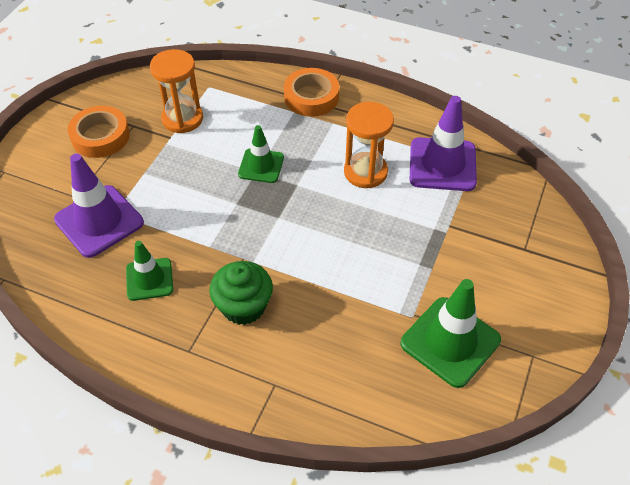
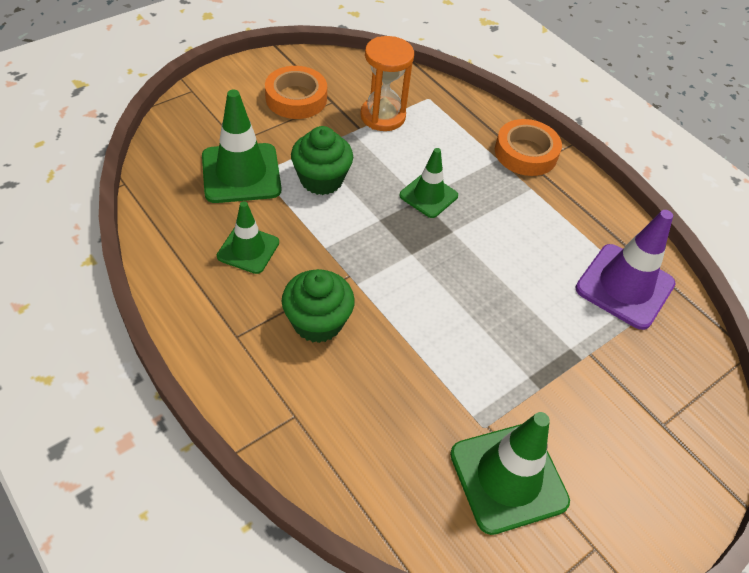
camera: 25 degrees right, 0 degrees up
(99, 221) = (241, 173): purple traffic cone -> green traffic cone
(169, 194) = (321, 179): none -> green cupcake
(365, 172) = (533, 253): orange hourglass -> none

